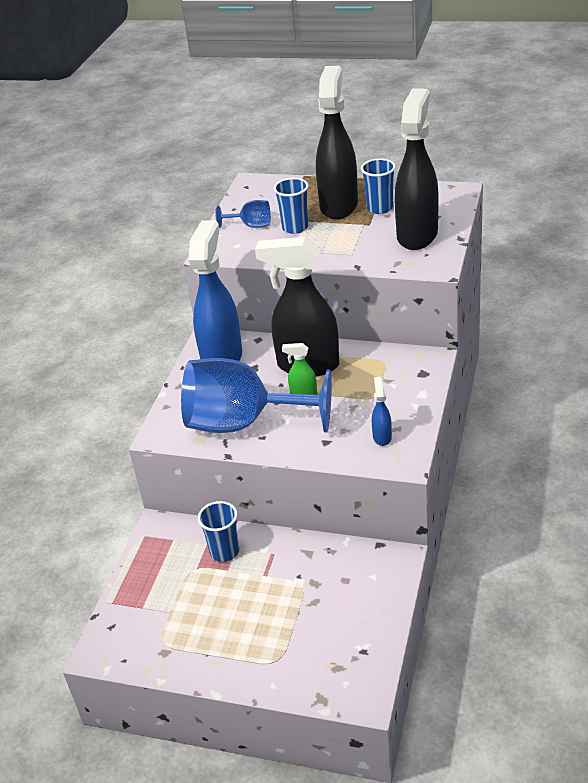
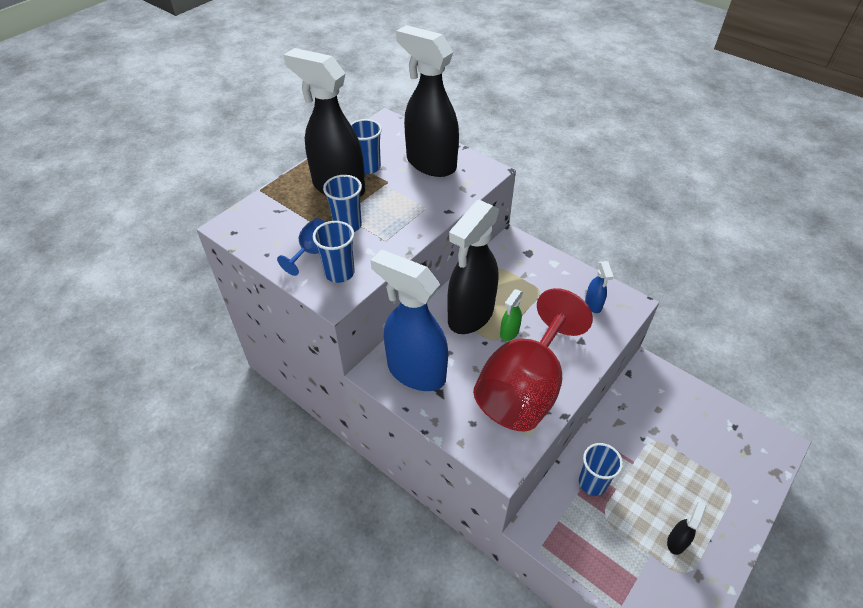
camera: 70 degrees left, 10 degrees up
(192, 628) = (676, 541): none -> black spray bottle
(237, 245) = (339, 273): none -> blue cup
(243, 423) = (524, 388): blue goblet -> red goblet
(382, 437) = (593, 305): blue spray bottle -> blue spray bottle turned 120 degrees counterclockwise

